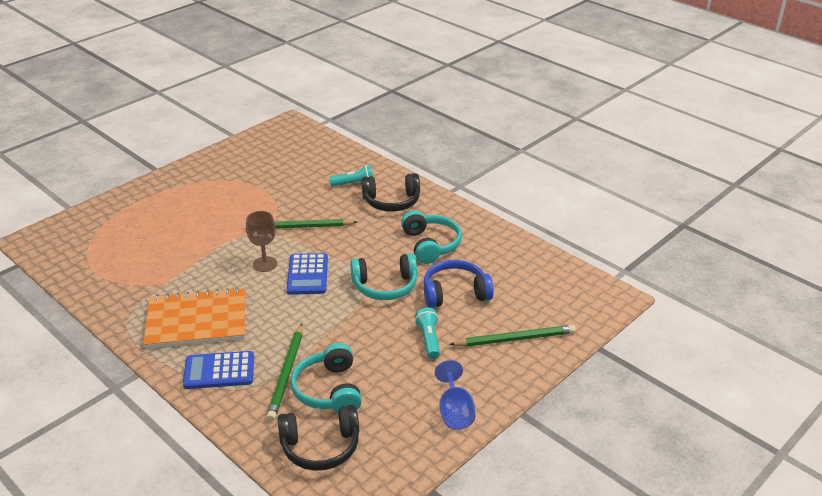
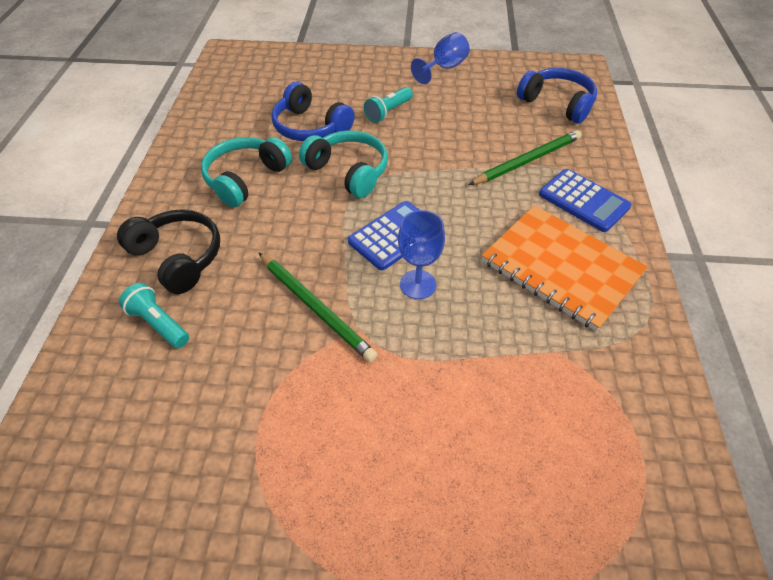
camera: 130 degrees left, 15 degrees up
(265, 264) = (418, 284): brown goblet -> blue goblet
(320, 447) = (557, 103): black headphones -> blue headphones
(329, 390) = (508, 129): turquoise headphones -> none
(515, 339) = (334, 75): green pencil -> none

